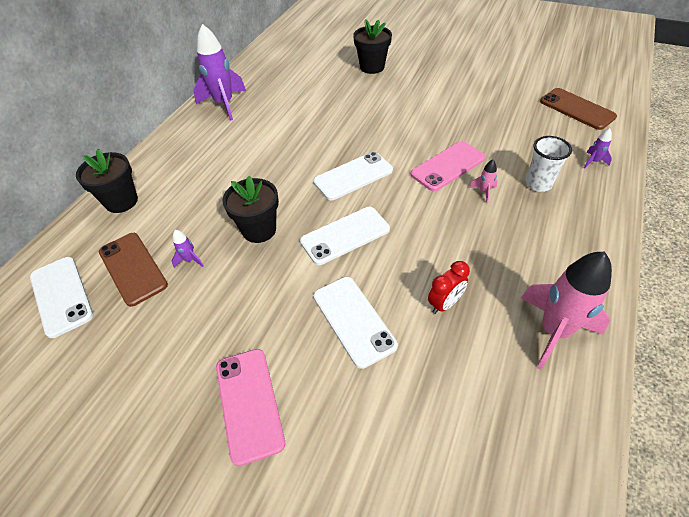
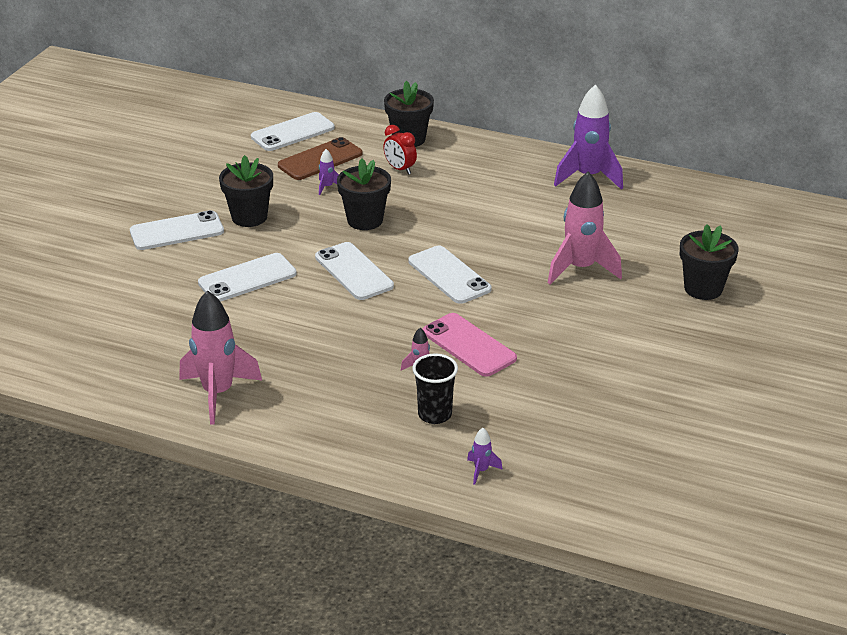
camera: 85 degrees right, 15 degrees down
(233, 327) = (249, 217): none -> black flower pot
(249, 403) = (177, 231): pink phone -> white phone
(347, 112) = (580, 269): none -> pink rocket
(444, 303) = (259, 330): red clock -> red clock (400, 169)
(538, 184) = (434, 414): white cup -> black cup
(576, 109) = (611, 479): brown phone -> none

